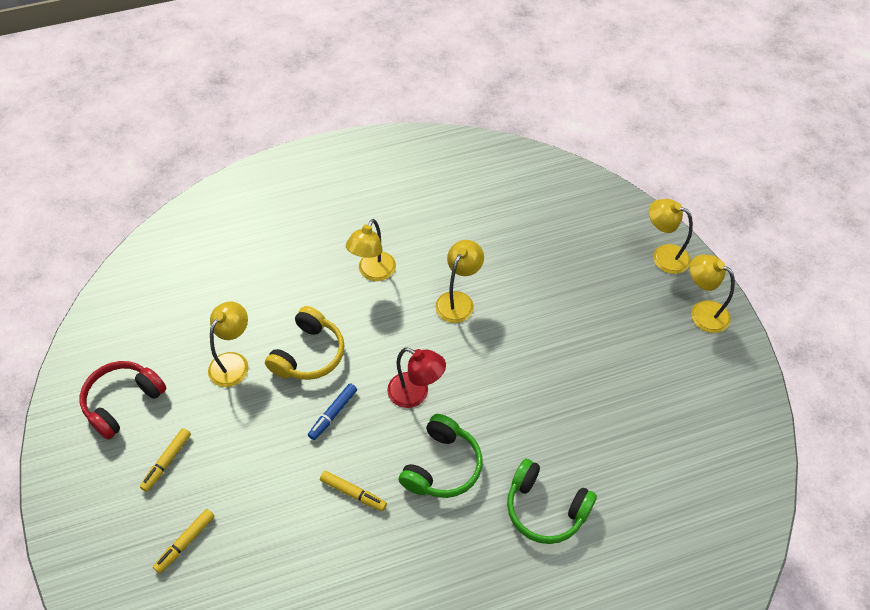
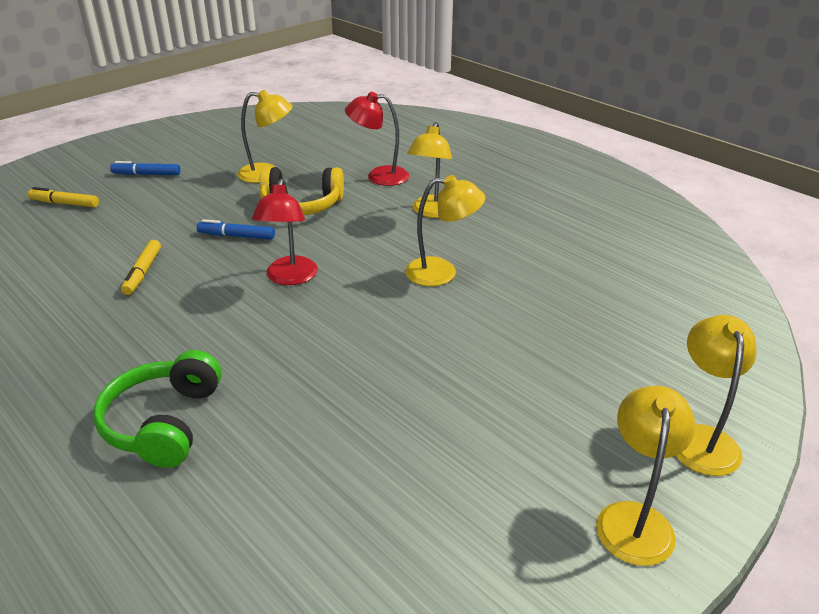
camera: 65 degrees right, 20 degrees down
(123, 402) = (199, 143): red headphones -> none
(167, 462) = (147, 174): yellow marker -> blue marker
(292, 284) = (379, 176): none -> red lamp
(373, 272) = (432, 212): yellow lamp -> yellow lamp turned 75 degrees counterclockwise
(442, 466) = (199, 321): green headphones -> none

